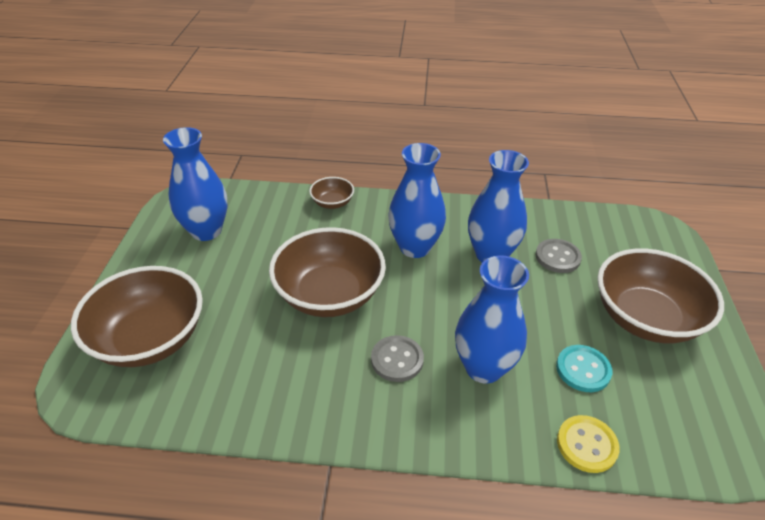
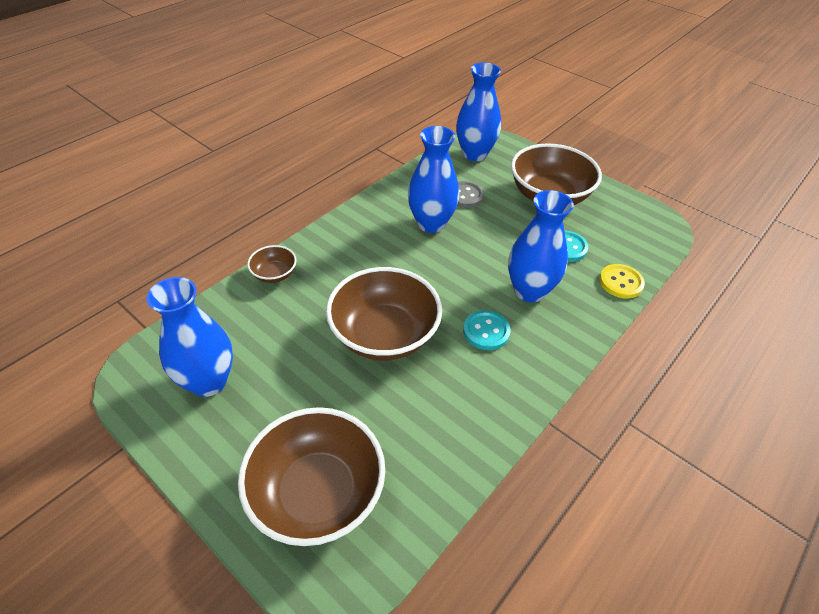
camera: 55 degrees left, 5 degrees up
(397, 360) = (486, 331): grey button -> turquoise button
(415, 247) = (382, 257): blue vase -> blue vase (474, 154)

